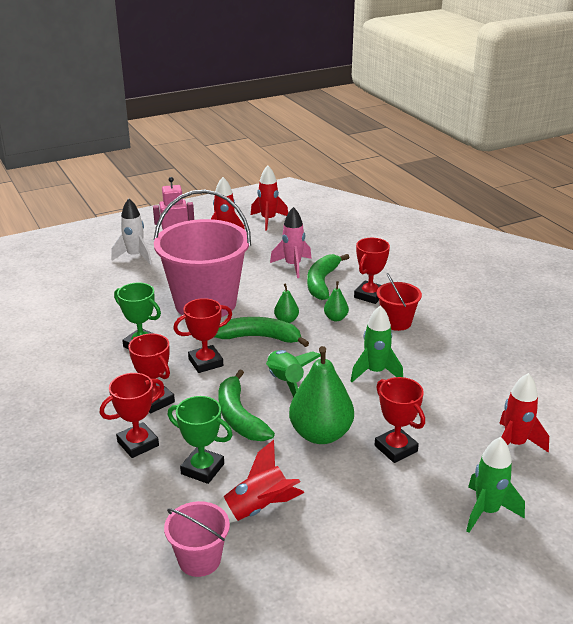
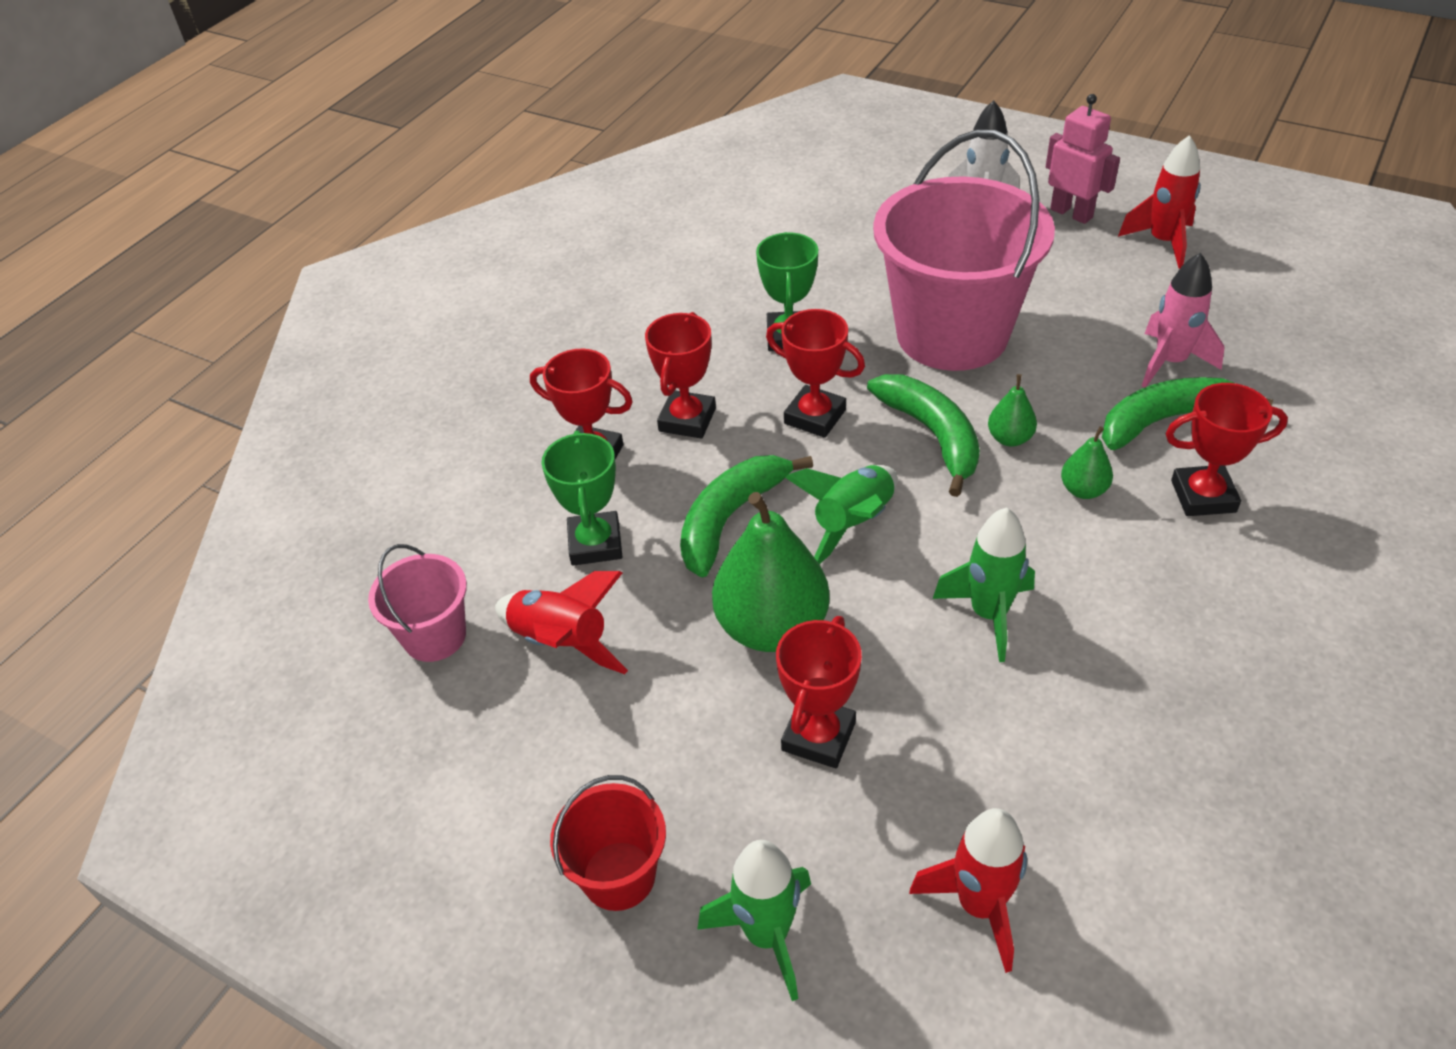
camera: 60 degrees right, 15 degrees up
(268, 220) = (1268, 261): red rocket -> none
(396, 322) = (1164, 571): red bucket -> red bucket (619, 875)

